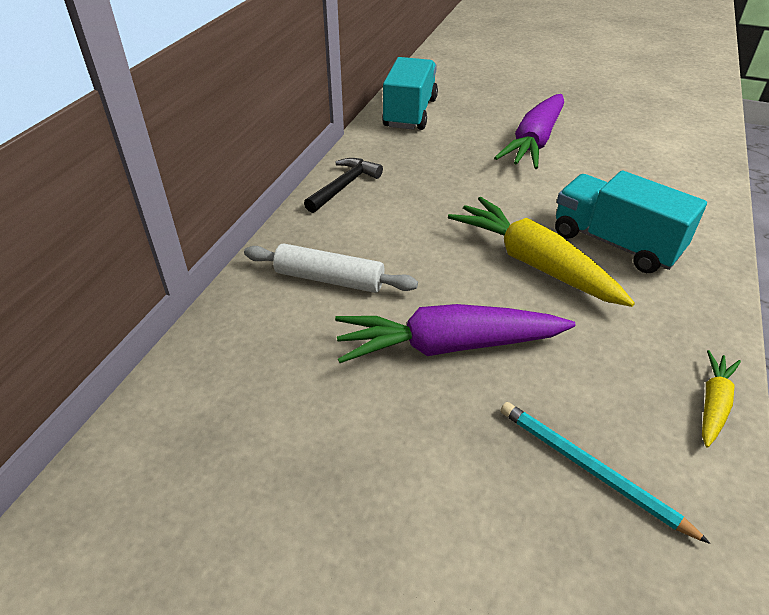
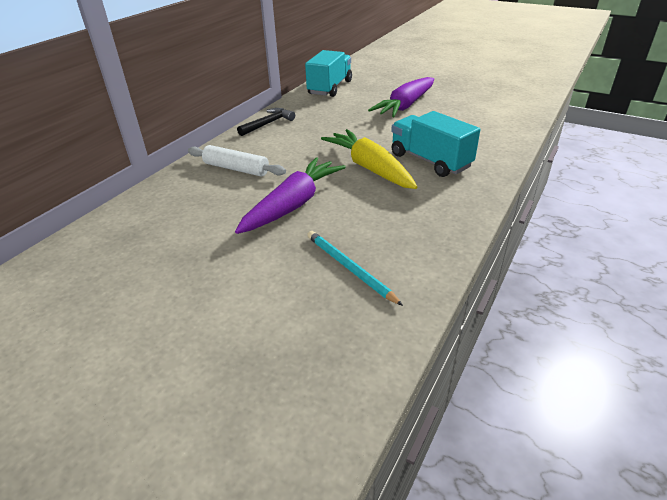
camera: 10 degrees right, 5 degrees down
(448, 346) = (293, 205): purple carrot -> purple carrot turned 120 degrees clockwise
(713, 404) = (448, 244): yellow carrot -> none

